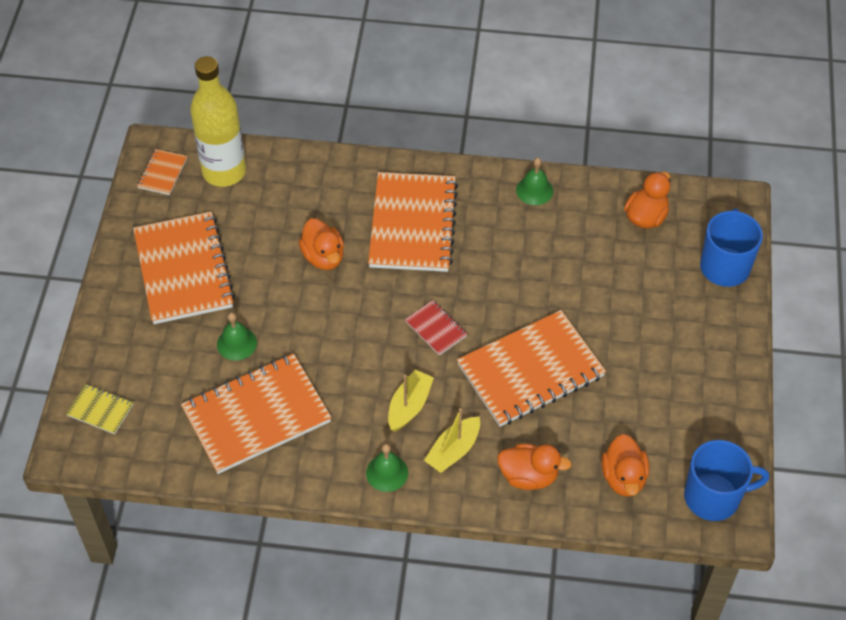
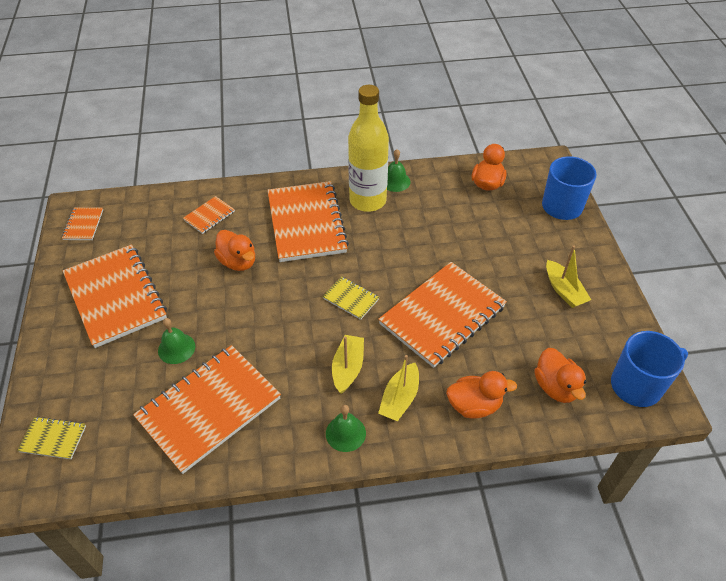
camera: 15 degrees left, 5 degrees down
(224, 172) = (137, 214): yellow bottle -> yellow bottle (367, 201)
(304, 191) = (209, 216): none -> orange notebook
(436, 329) = (351, 299): red notebook -> yellow notebook
(680, 372) = (564, 290): none -> yellow boat

